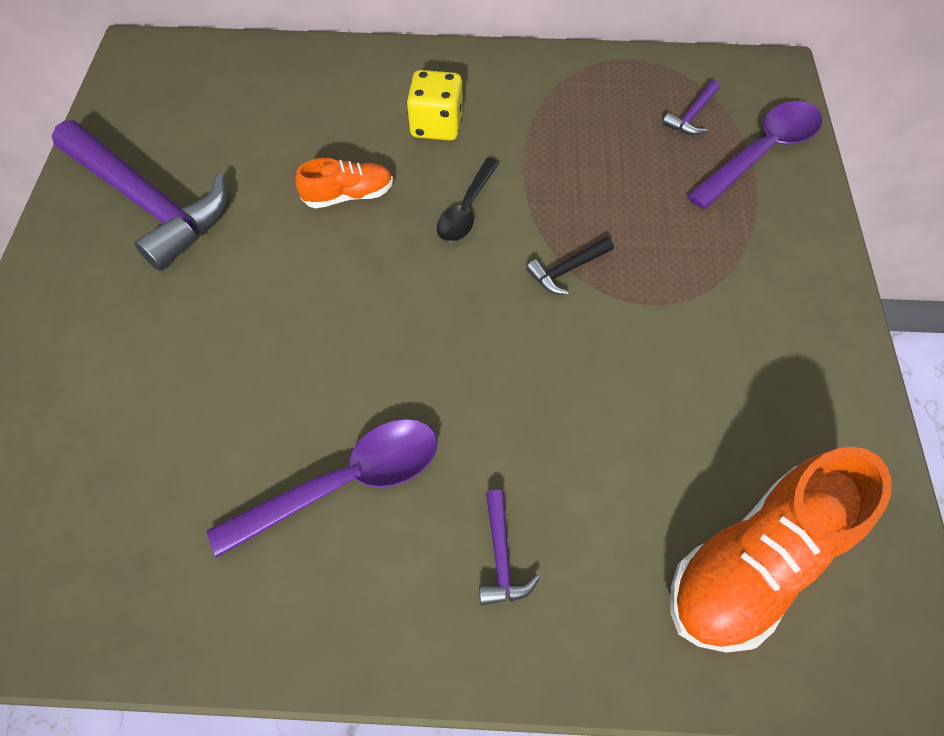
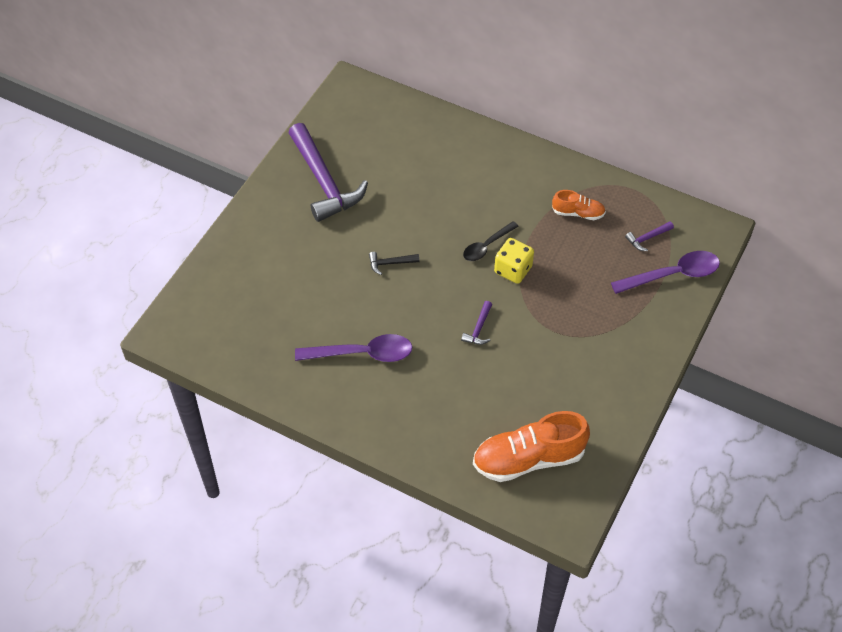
camera: 25 degrees right, 5 degrees down
(349, 195) = (428, 215): orange shoe -> orange shoe (578, 213)
(436, 125) = (496, 191): yellow dice -> yellow dice (513, 270)
(501, 556) = (416, 410): purple hammer -> purple hammer (479, 328)
(567, 270) = (521, 298): black hammer -> black hammer (390, 263)

